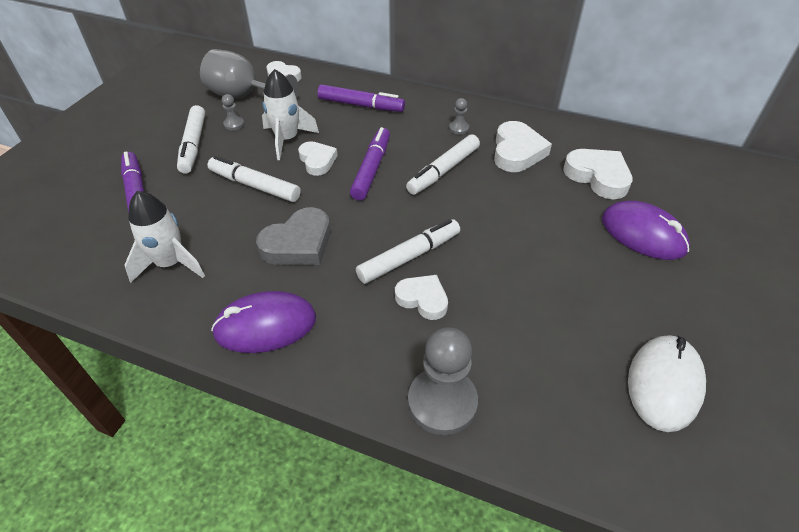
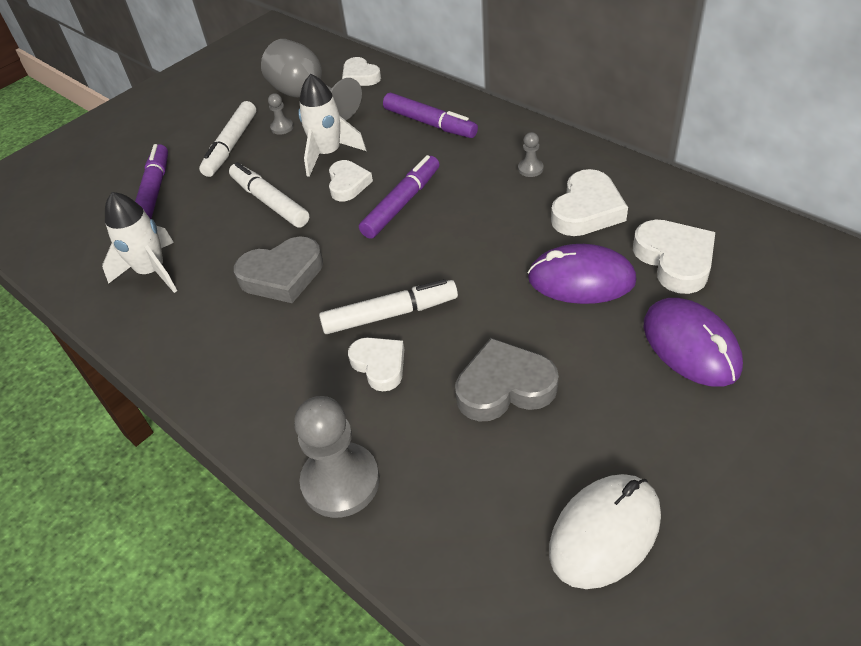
camera: 25 degrees right, 0 degrees up
(265, 325) = (208, 356): purple mouse -> purple mouse (581, 279)
(443, 171) = (483, 219): white marker -> none
(530, 293) = (504, 387): none -> grey heart

